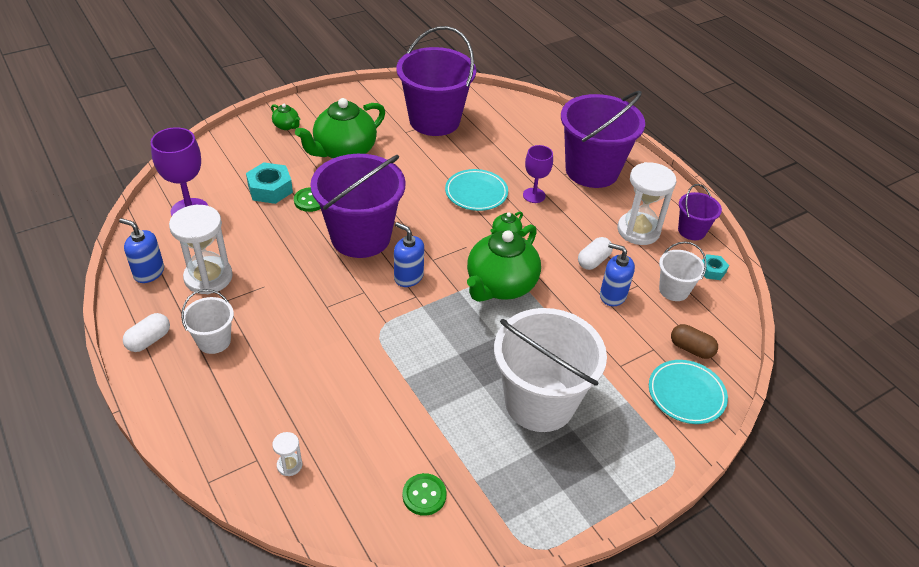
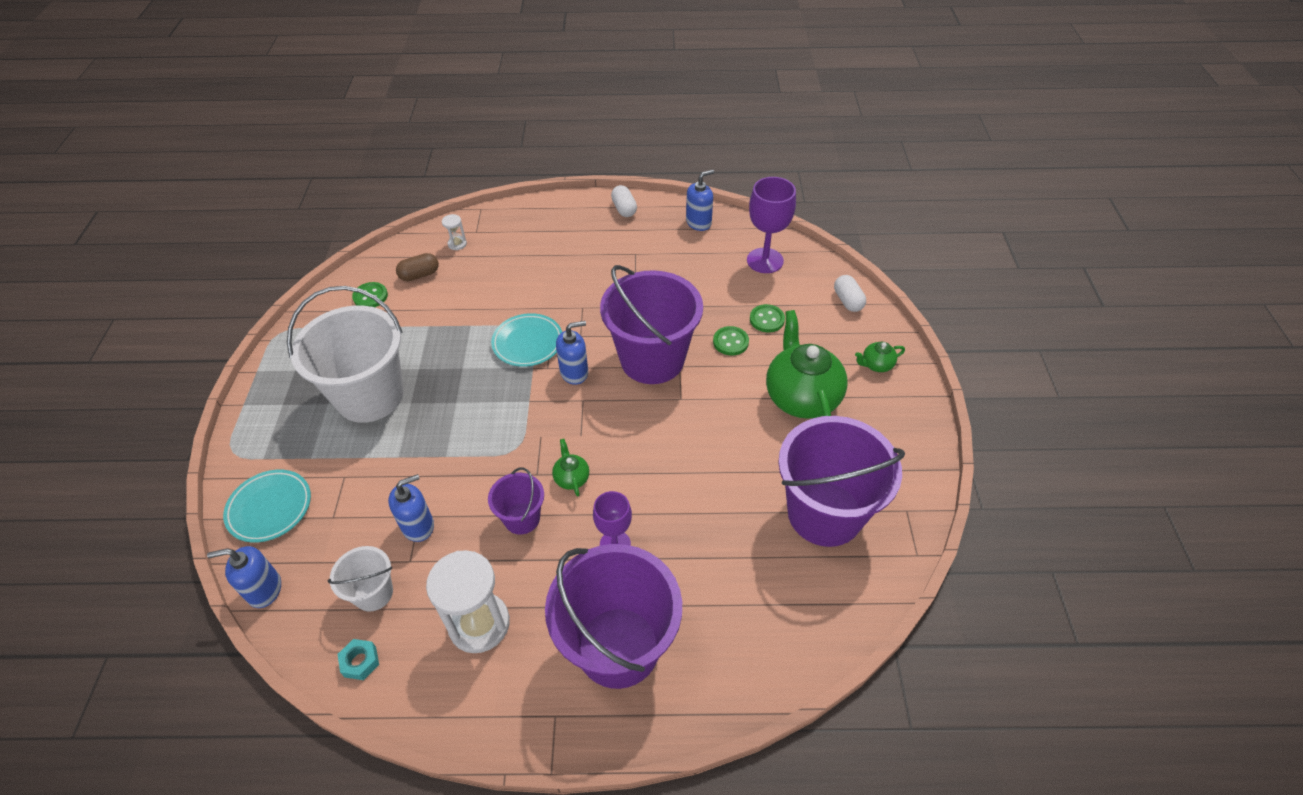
camera: 125 degrees right, 5 degrees up
(208, 277) = (669, 251): white hourglass -> none
(214, 341) = (597, 238): white bucket -> none
(270, 189) = (767, 319): turquoise nut -> green button
(476, 193) = (656, 486): turquoise plate -> turquoise plate (528, 343)
(500, 286) = (509, 436): green teapot -> none
(593, 261) = (474, 540): white capsule -> white capsule (847, 301)
(691, 230) = (431, 693): purple bucket -> purple bucket (522, 518)
(691, 349) = (301, 551): brown capsule -> brown capsule (419, 275)
(732, 350) = (264, 589): none -> blue soap dispenser

